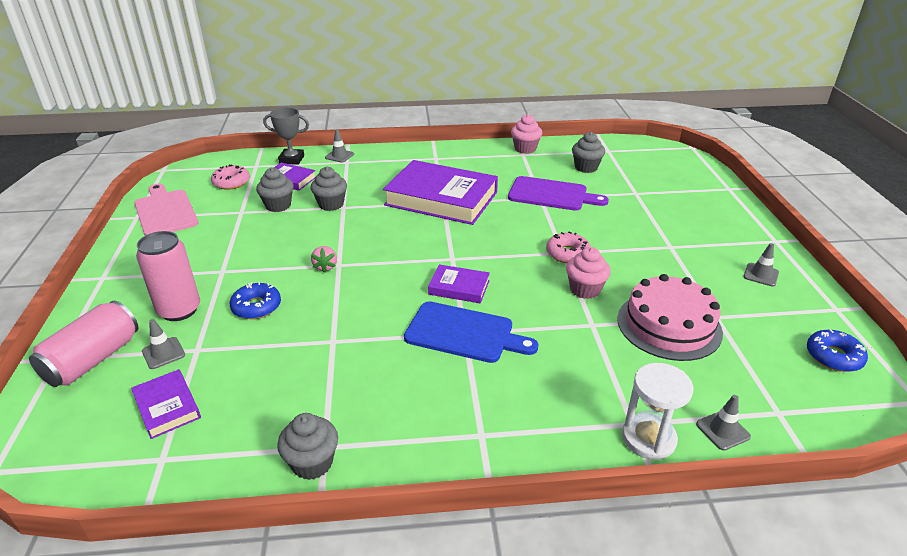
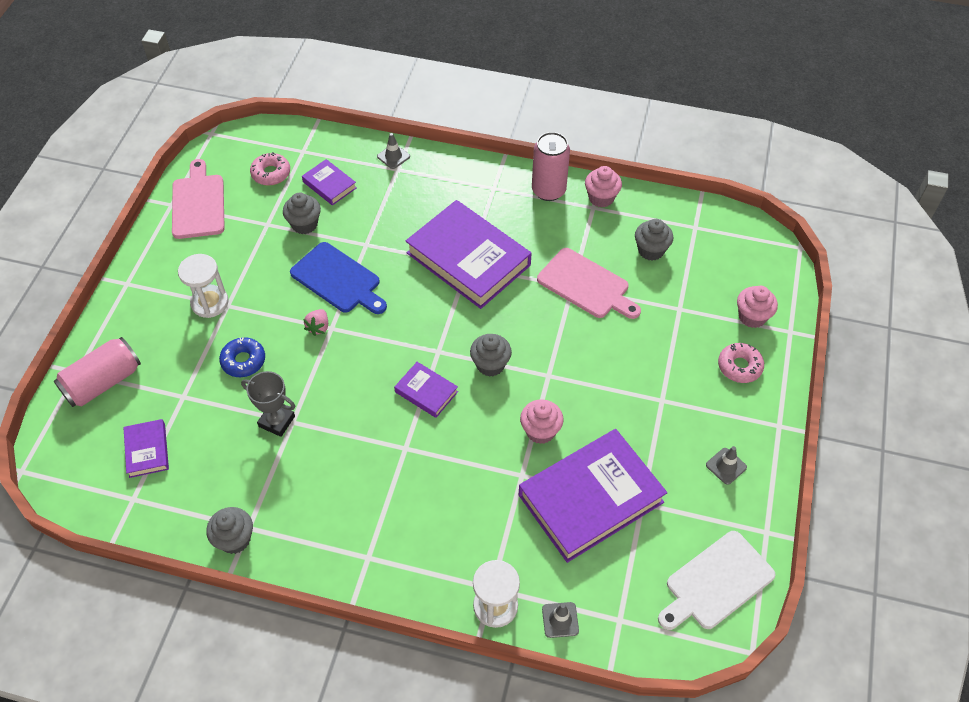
camera: 20 degrees right, 20 degrees up
(163, 353) = (157, 392): grey traffic cone -> none
(179, 310) = (180, 345): pink can -> pink can (548, 190)
(202, 273) = (210, 303): none -> white hourglass
(291, 159) = (342, 150): grey trophy -> grey trophy (276, 421)
(331, 204) = (355, 237): grey cupcake -> grey cupcake (490, 364)
(464, 333) = (404, 449): blue cutting board -> blue cutting board (338, 280)
(551, 194) = (586, 285): purple cutting board -> pink cutting board
(567, 253) = (552, 378): pink donut -> pink donut (739, 366)
(669, 325) = (590, 498): pink cake -> purple book
(694, 186) = (752, 317): none -> pink cupcake
(833, 356) = (716, 582): blue donut -> white cutting board

